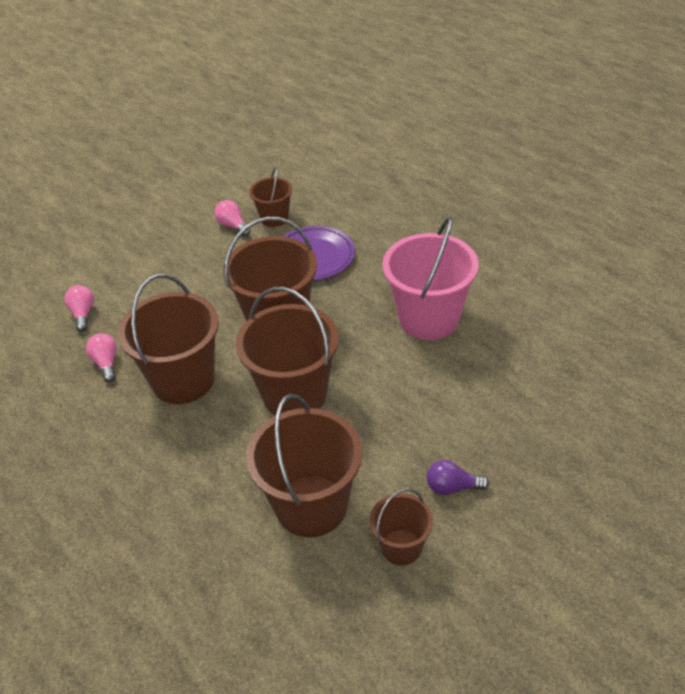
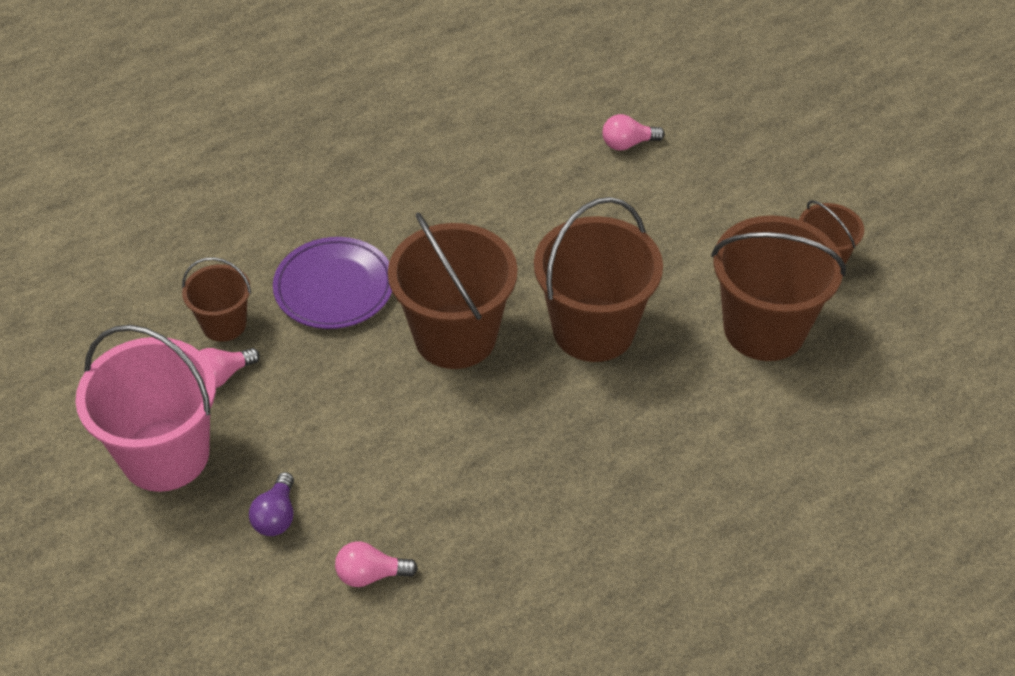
camera: 85 degrees left, 5 degrees up
(106, 363) = (489, 538): pink light bulb -> pink light bulb (627, 144)
(183, 380) = (544, 445): brown bucket -> none
(429, 318) = (493, 190): pink bucket -> pink bucket (165, 455)
(452, 487) = (751, 212): purple light bulb -> purple light bulb (276, 516)

